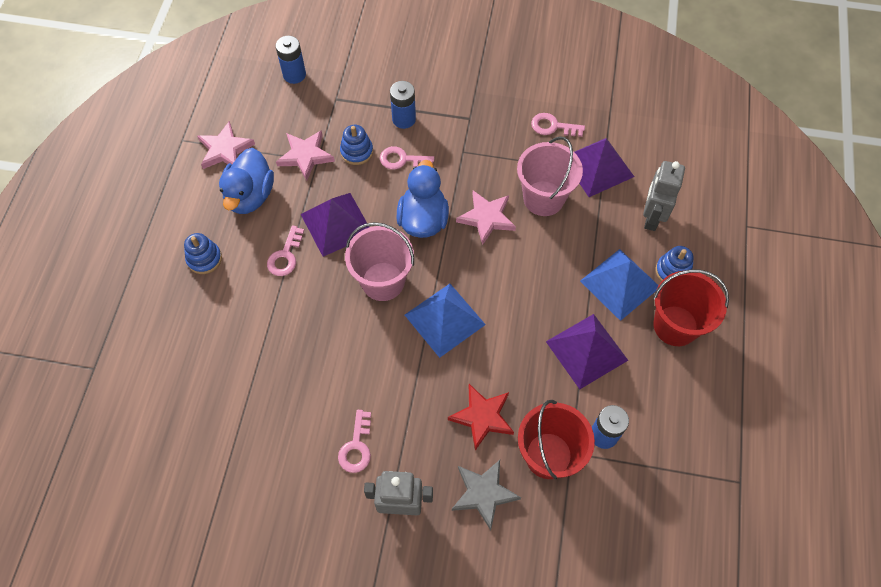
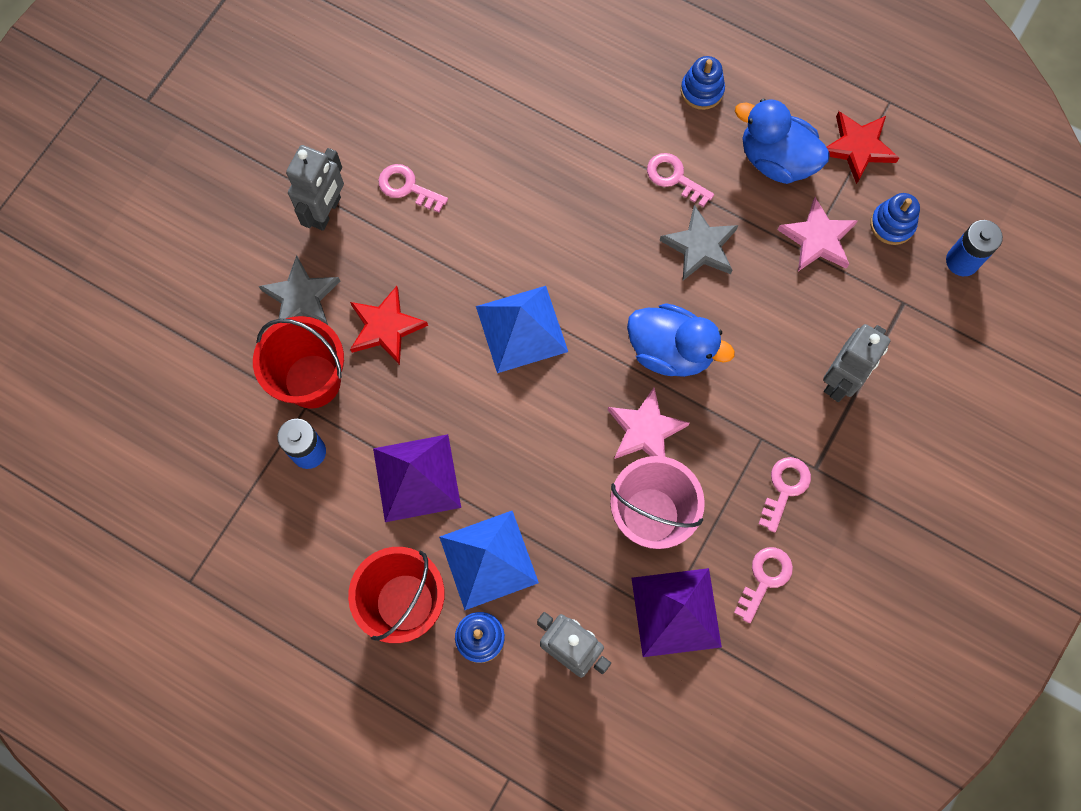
camera: 110 degrees right, 10 degrees up
(225, 149) = (858, 147): pink star -> red star
(336, 224) = (700, 247): purple pyramid -> grey star
(356, 151) = (804, 303): blue stacking toy -> blue stacking toy (892, 224)
(383, 281) = (599, 276): pink bucket -> none
(402, 160) = (773, 355): pink key -> pink key (784, 488)
(404, 119) = (840, 379): blue battery -> grey robot

